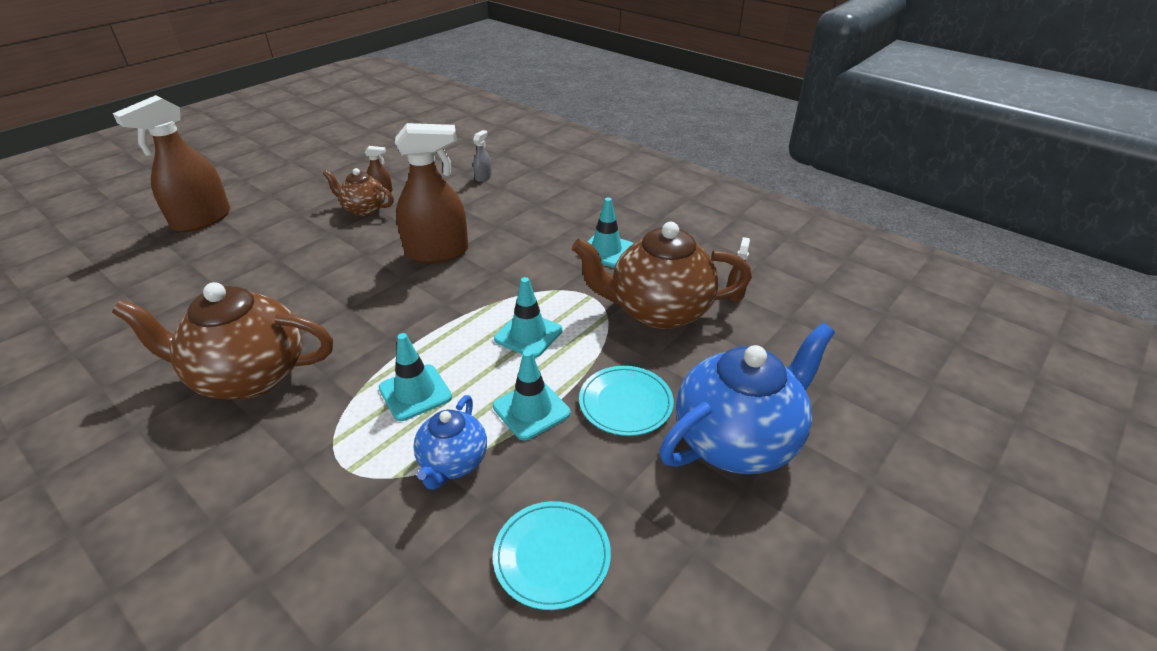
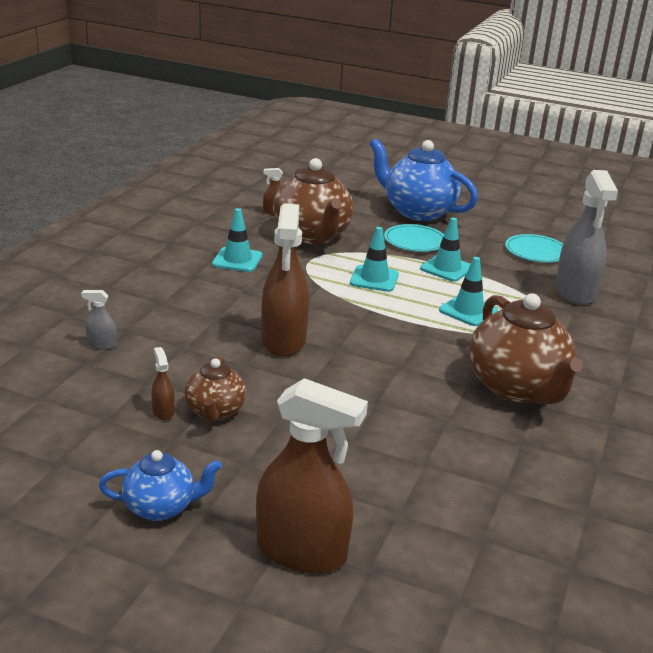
camera: 110 degrees left, 10 degrees down
(395, 544) = (575, 292): none -> grey spray bottle
(437, 252) = (283, 340): brown spray bottle -> brown spray bottle turned 150 degrees counterclockwise
(453, 462) = (510, 286): blue teapot -> blue teapot (161, 507)

